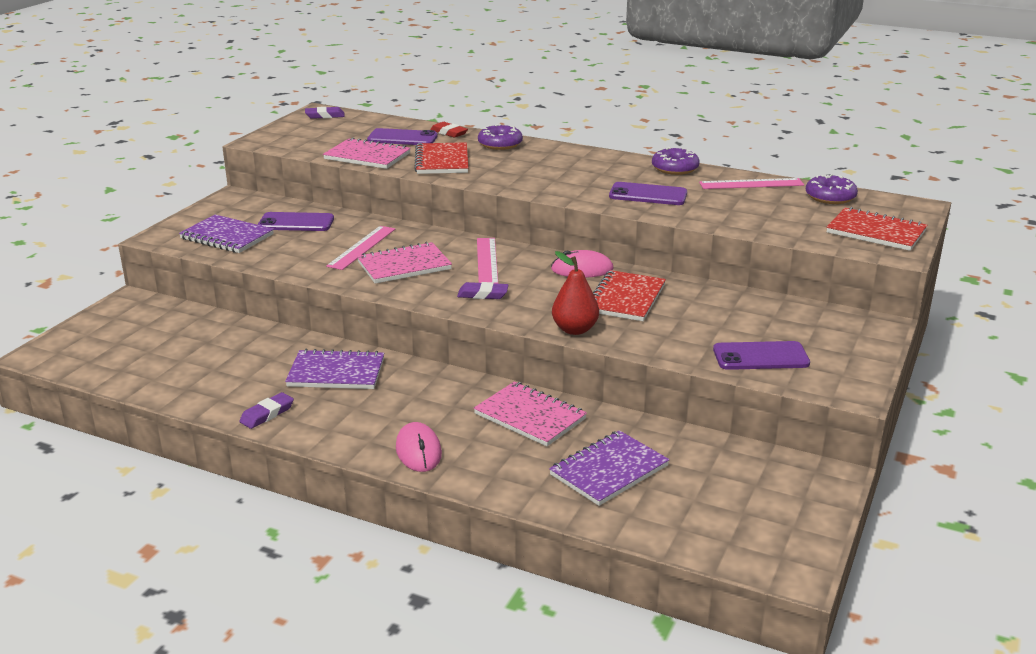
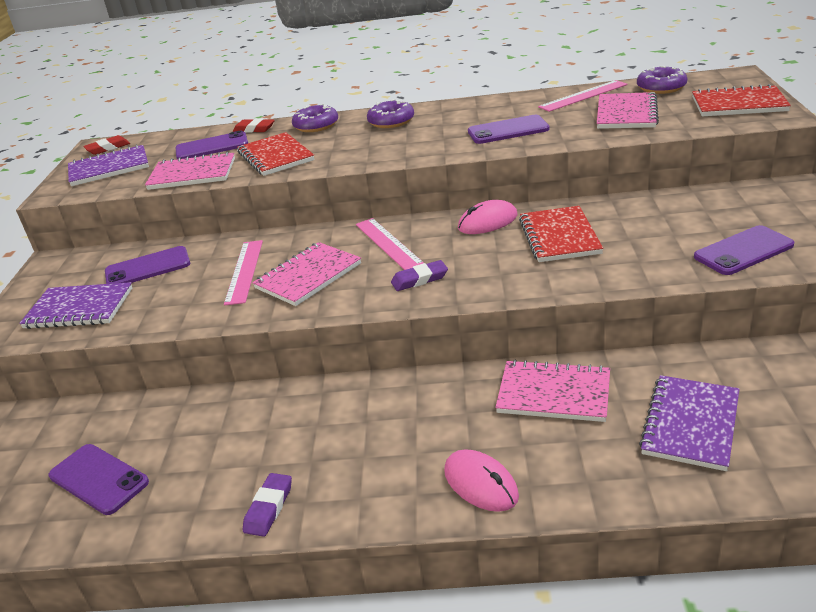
camera: 20 degrees left, 5 degrees up
(174, 359) = (98, 479): none -> purple phone
(325, 116) = (108, 148): purple eraser -> red eraser
(336, 373) = (306, 422): purple notebook -> purple notebook (109, 168)
(574, 329) = (548, 285): red pear -> none
(675, 168) = (501, 101): purple donut -> purple donut (391, 121)
(766, 210) = (626, 113): none -> pink notebook

